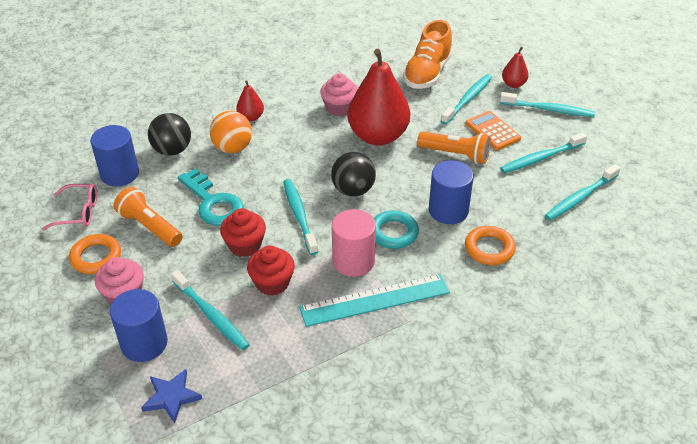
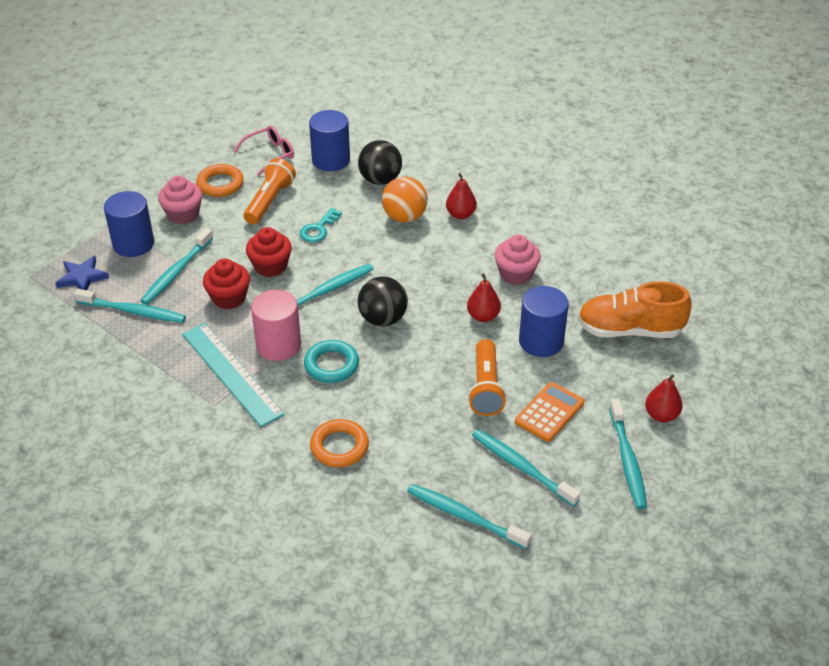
camera: 70 degrees right, 0 degrees up
(78, 212) = (269, 155): pink glasses -> pink glasses turned 105 degrees counterclockwise
(213, 203) = (318, 229): turquoise key -> turquoise key, size x0.60
(378, 136) = (483, 316): red pear -> red pear, size x0.45
(448, 210) = (386, 401): blue cylinder -> blue cylinder (541, 341)
(468, 99) = (600, 377): turquoise toothbrush -> turquoise toothbrush (133, 311)

